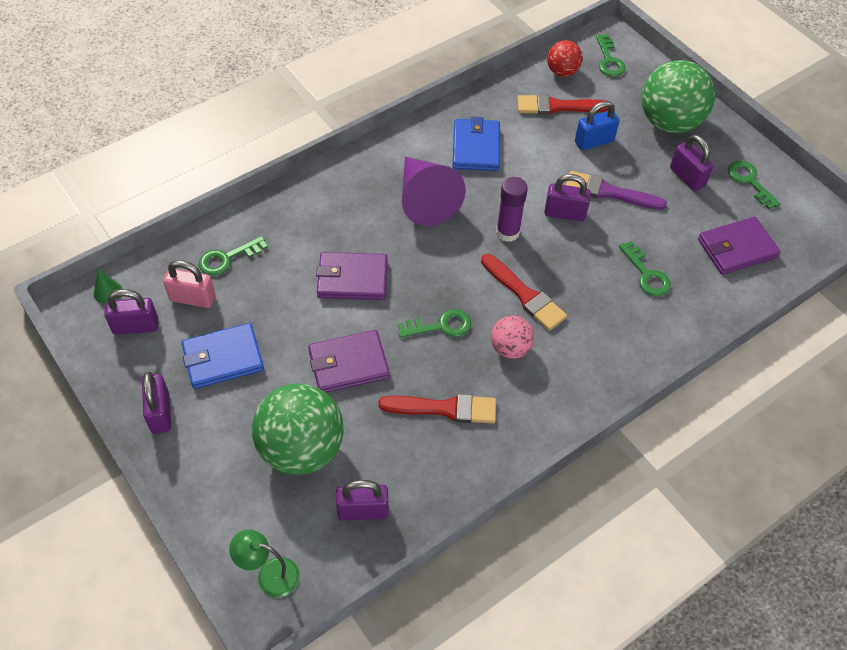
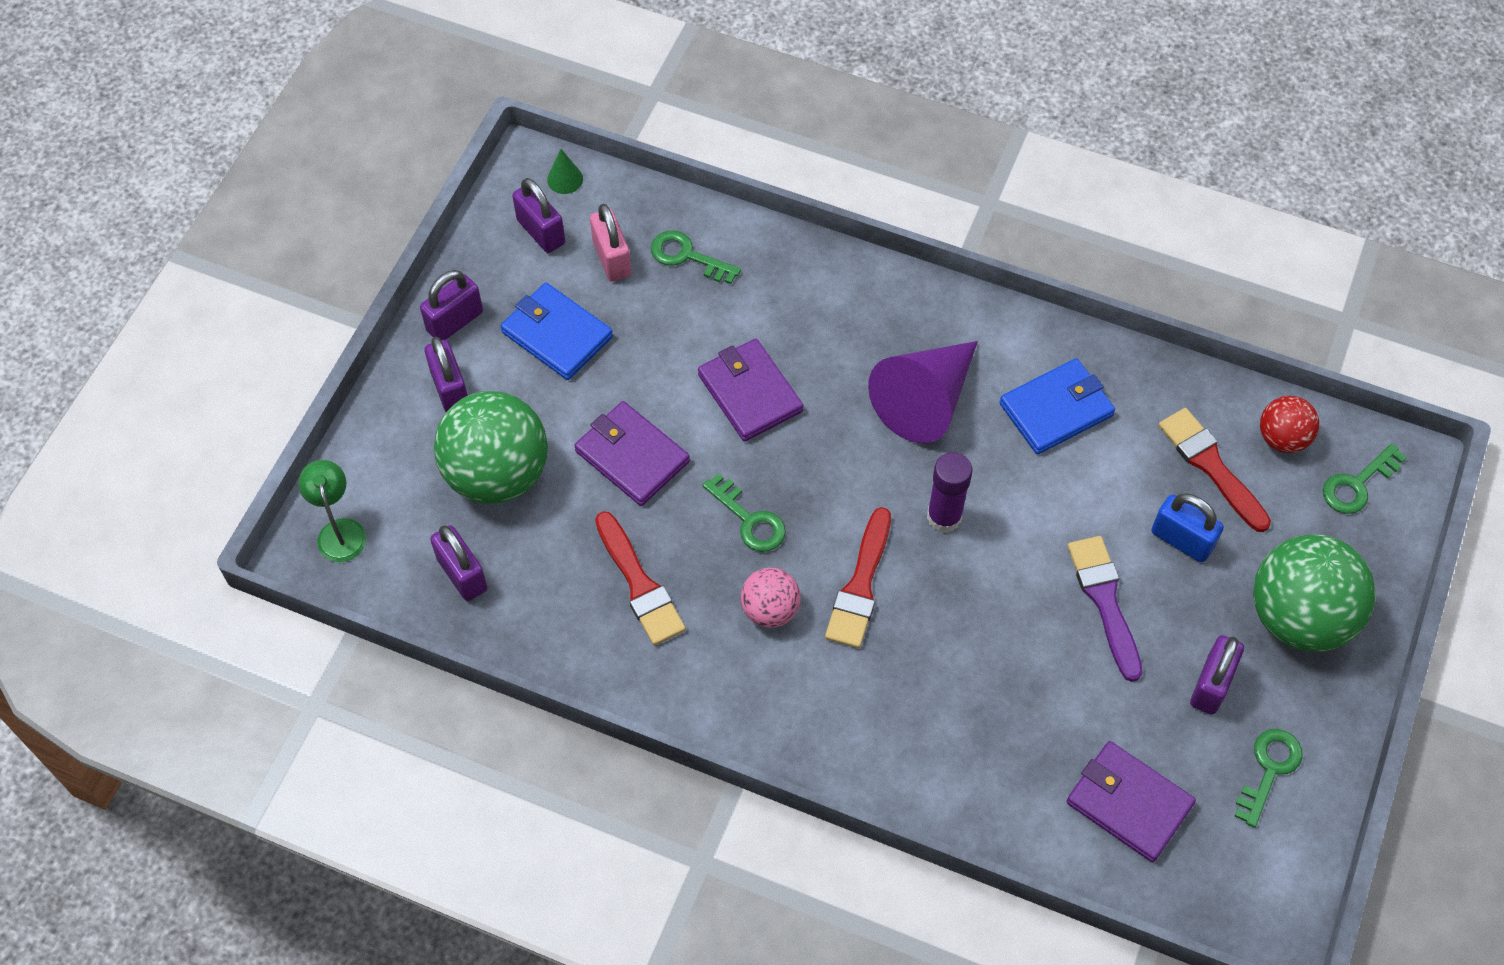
camera: 60 degrees right, 5 degrees up
(565, 213) = (1026, 566): purple padlock -> purple padlock (450, 389)
(646, 274) = (998, 710): green key -> none

